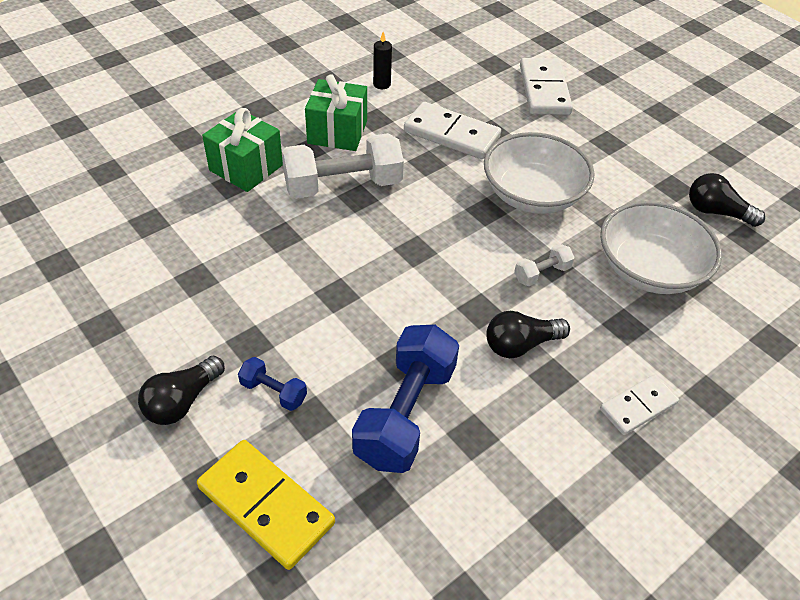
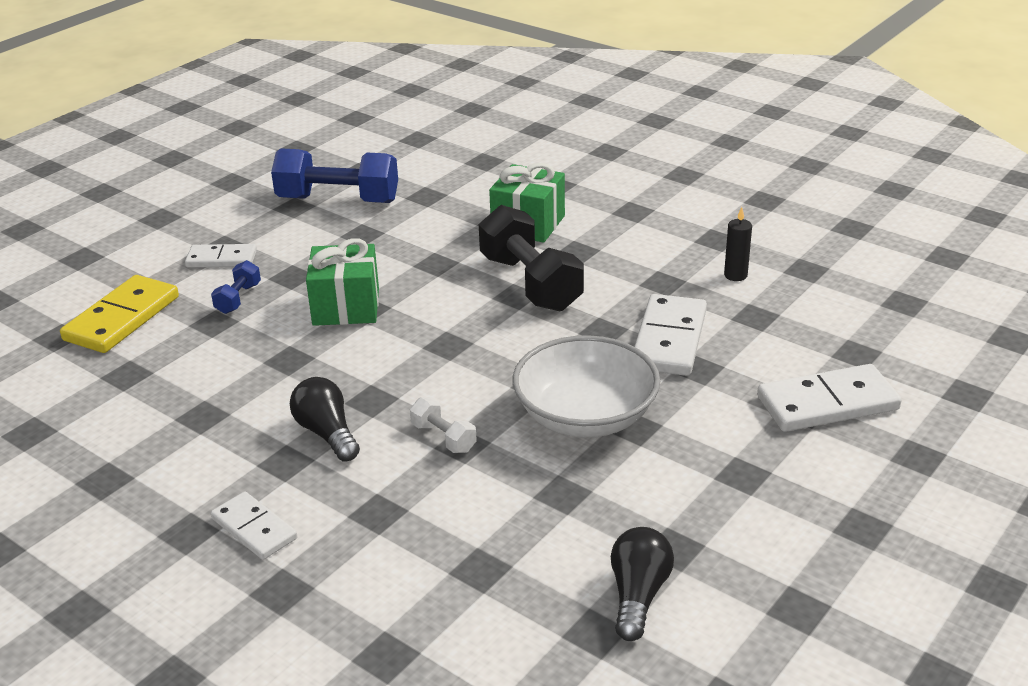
camera: 80 degrees right, 15 degrees down
(182, 401) = (221, 259): black light bulb -> white domino
(337, 132) = (620, 263): green gift -> green gift (346, 307)
(343, 185) = (530, 283): white dumbbell -> black dumbbell
(405, 413) = (223, 372): blue dumbbell -> blue dumbbell (338, 200)
(649, 269) = (485, 528): white bowl -> none

